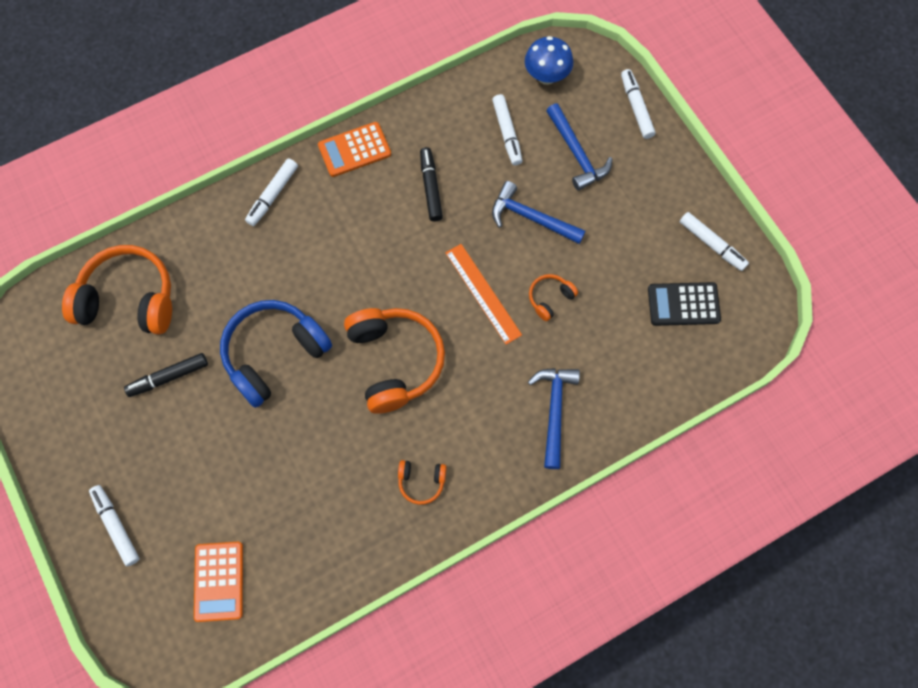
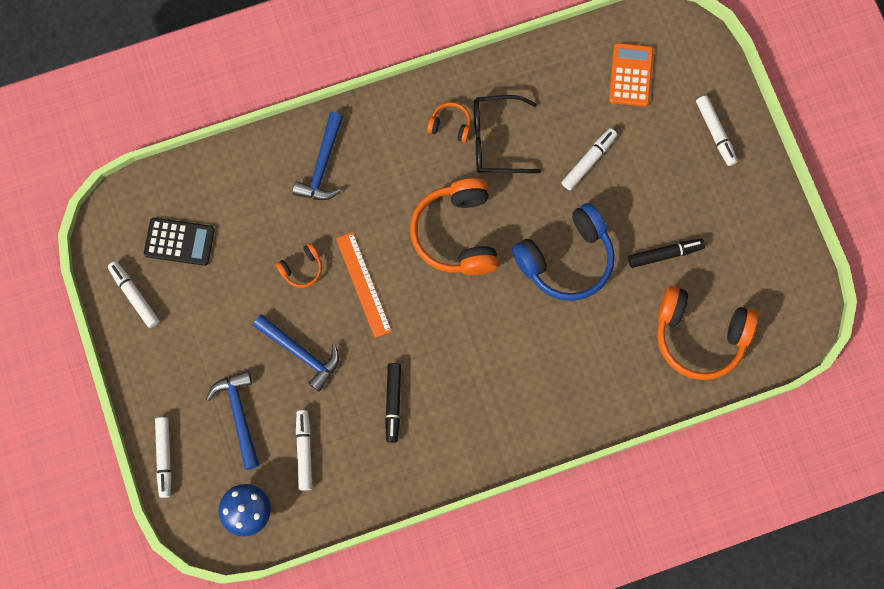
camera: 170 degrees left, 5 degrees up
(272, 195) = (552, 422): white marker -> white marker (588, 161)
(354, 150) = (463, 459): orange calculator -> none
(367, 473) = (496, 140): none -> black glasses

